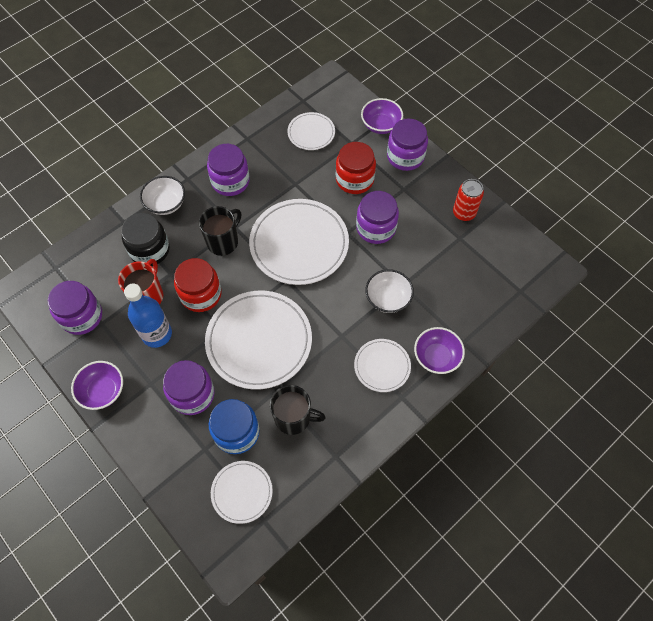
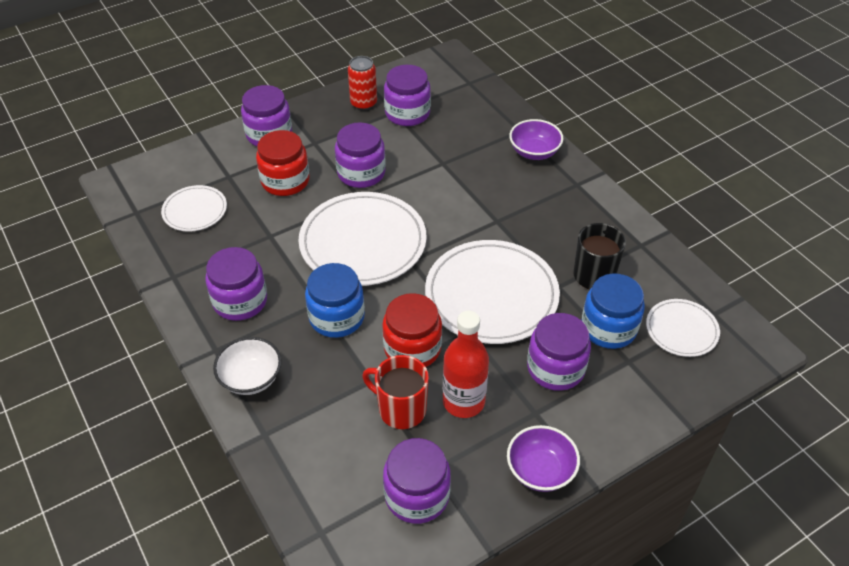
camera: 80 degrees left, 15 degrees down
(150, 250) = (325, 403): black jar -> none
(157, 334) = (463, 401): blue bottle -> red bottle
(223, 242) = (337, 317): black mug -> blue jar
(381, 125) = (213, 147): purple bowl -> none
(382, 366) = (539, 194): white plate -> none
(388, 298) = (457, 177): white bowl -> none
(460, 248) = (407, 113): none -> purple jar

